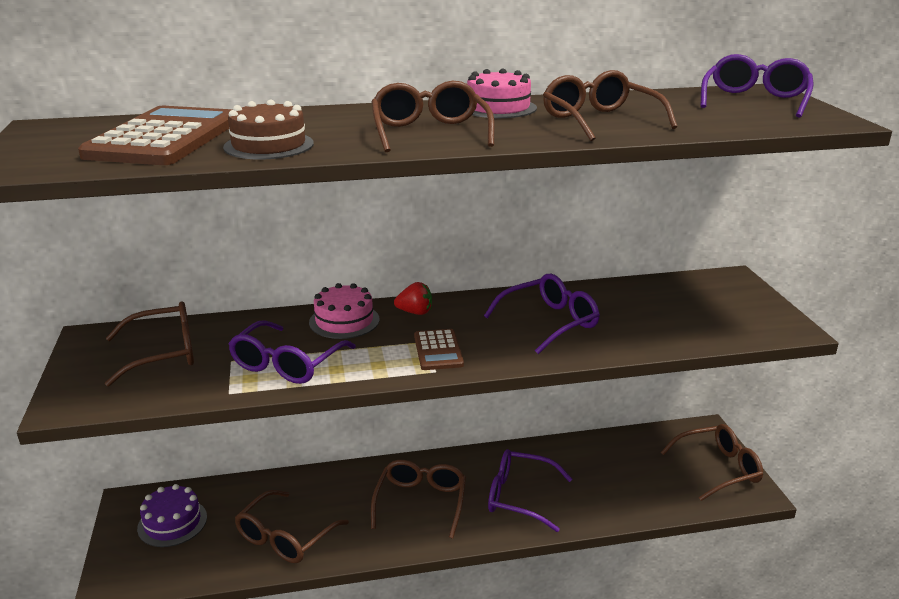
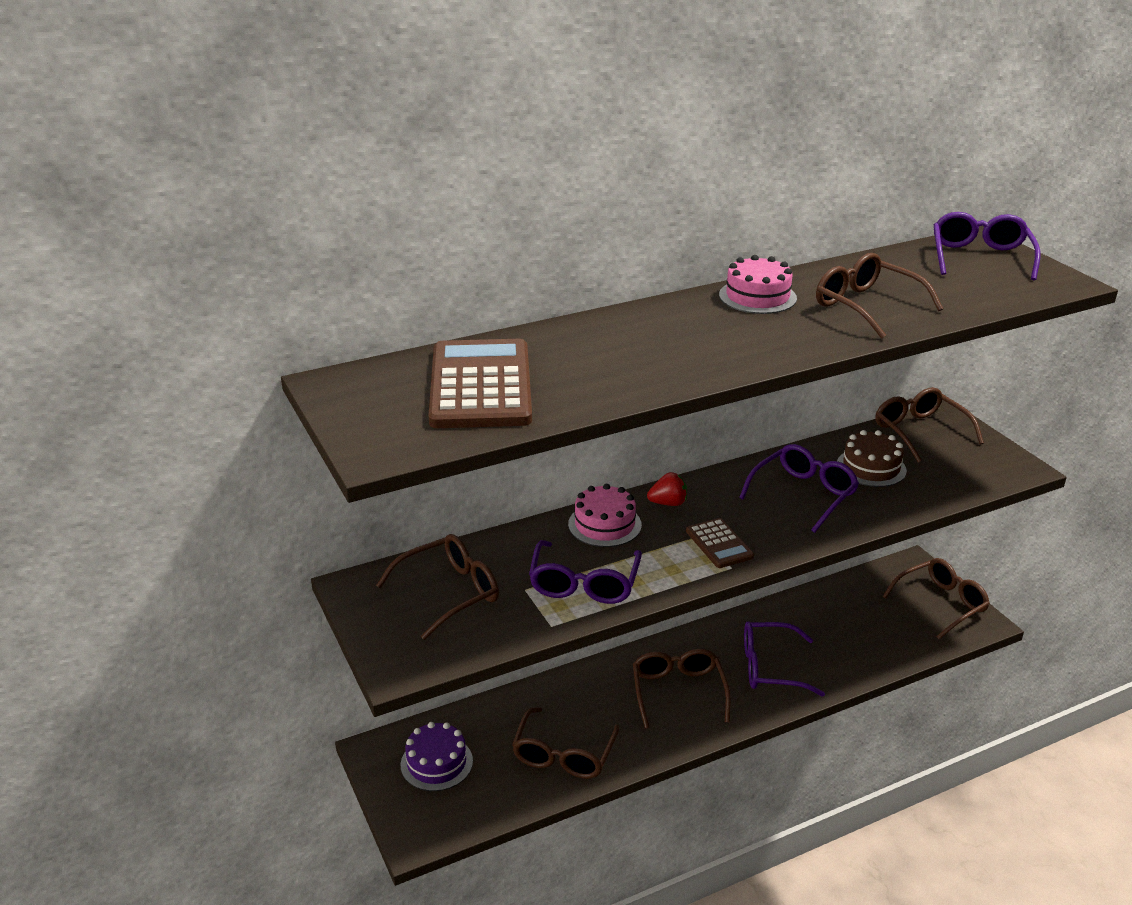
camera: 15 degrees left, 5 degrees up
(269, 145) = (594, 383): brown cake -> brown cake (871, 467)
(429, 132) = (727, 343): brown glasses -> brown glasses (919, 431)

